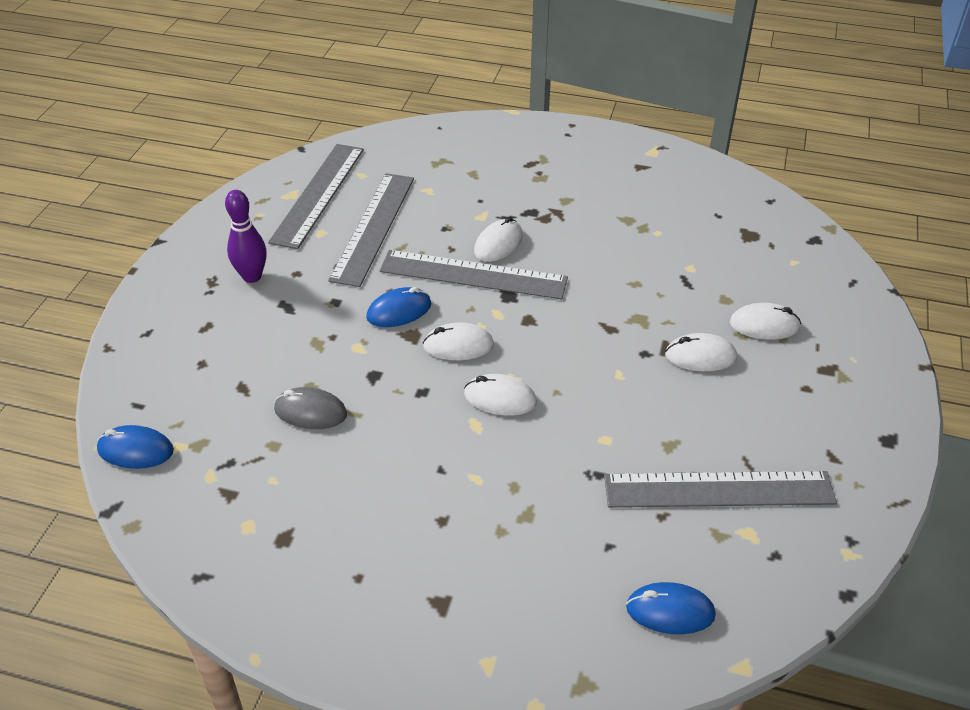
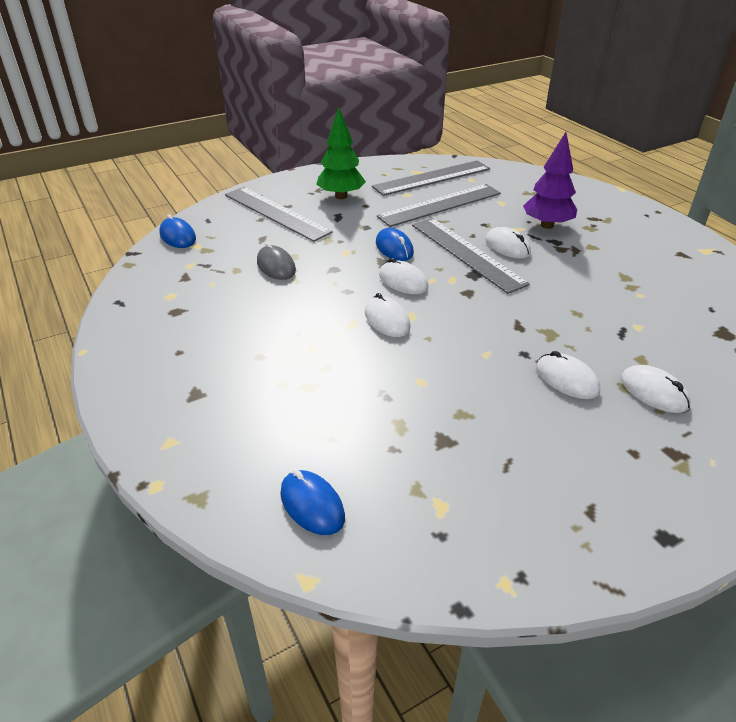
camera: 45 degrees right, 5 degrees down
(252, 276) = (341, 196): purple bowling pin -> green tree
(399, 311) = (394, 248): blue mouse -> blue mouse turned 45 degrees clockwise
(498, 244) = (507, 247): white mouse -> white mouse turned 60 degrees clockwise
(502, 196) = (547, 225): none -> purple tree
(718, 490) = (458, 463): grey ruler -> grey ruler (276, 213)

